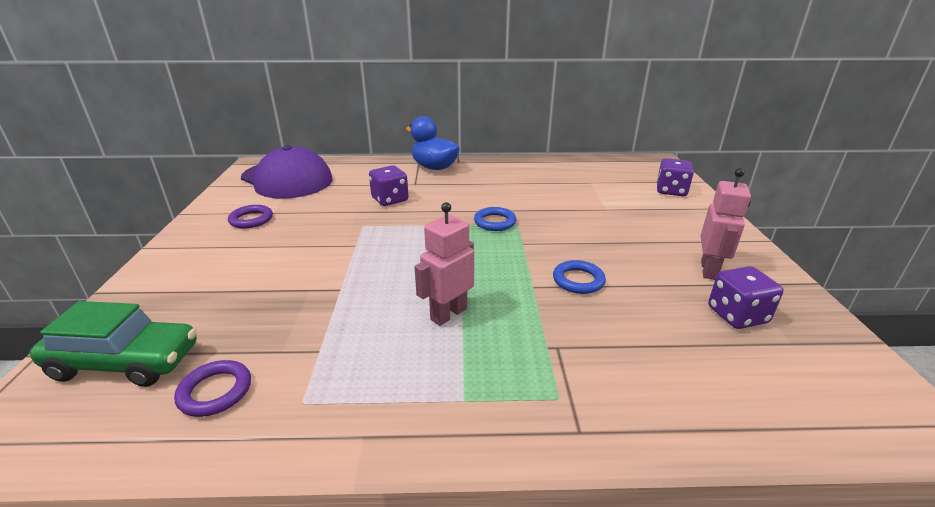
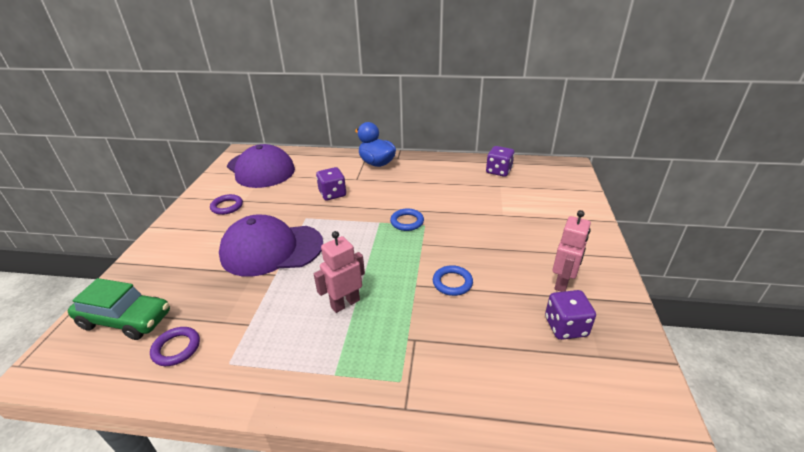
camera: 10 degrees right, 5 degrees up
(327, 262) = (271, 249): none -> purple cap
(671, 191) = (566, 199): purple dice -> purple dice (498, 171)

